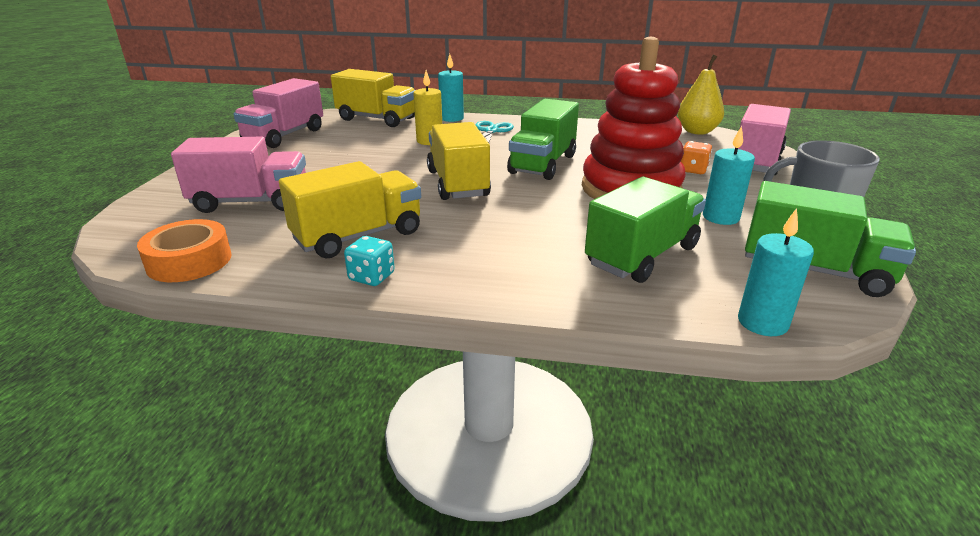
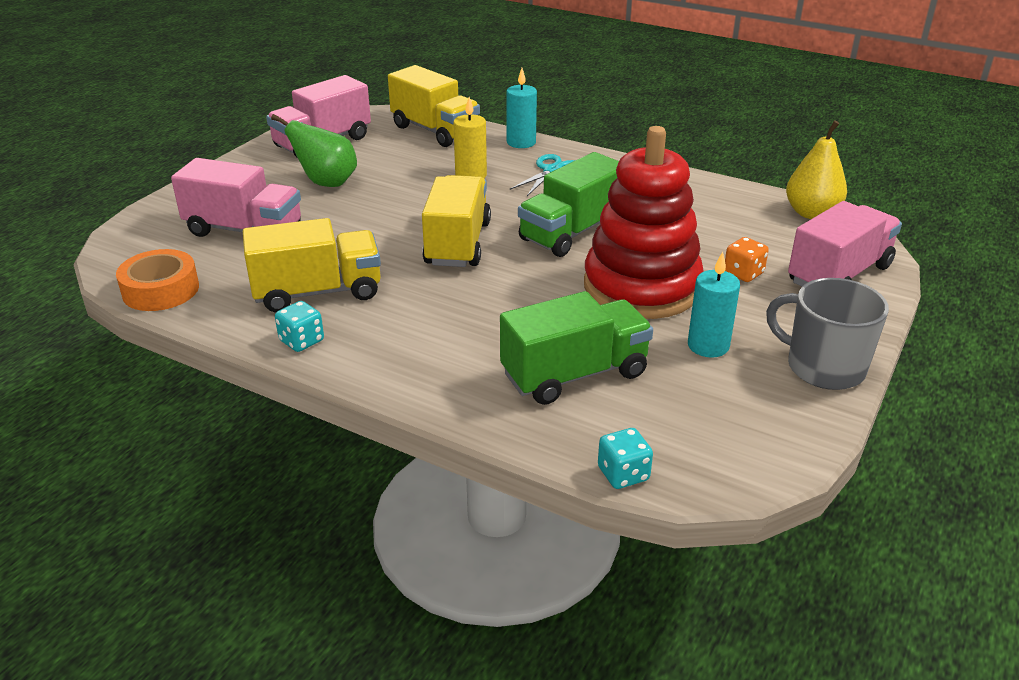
camera: 20 degrees right, 5 degrees up
(308, 160) = (326, 183): none -> green pear
(762, 322) = (623, 474): turquoise candle -> turquoise dice
(814, 270) = (742, 433): green truck -> none

